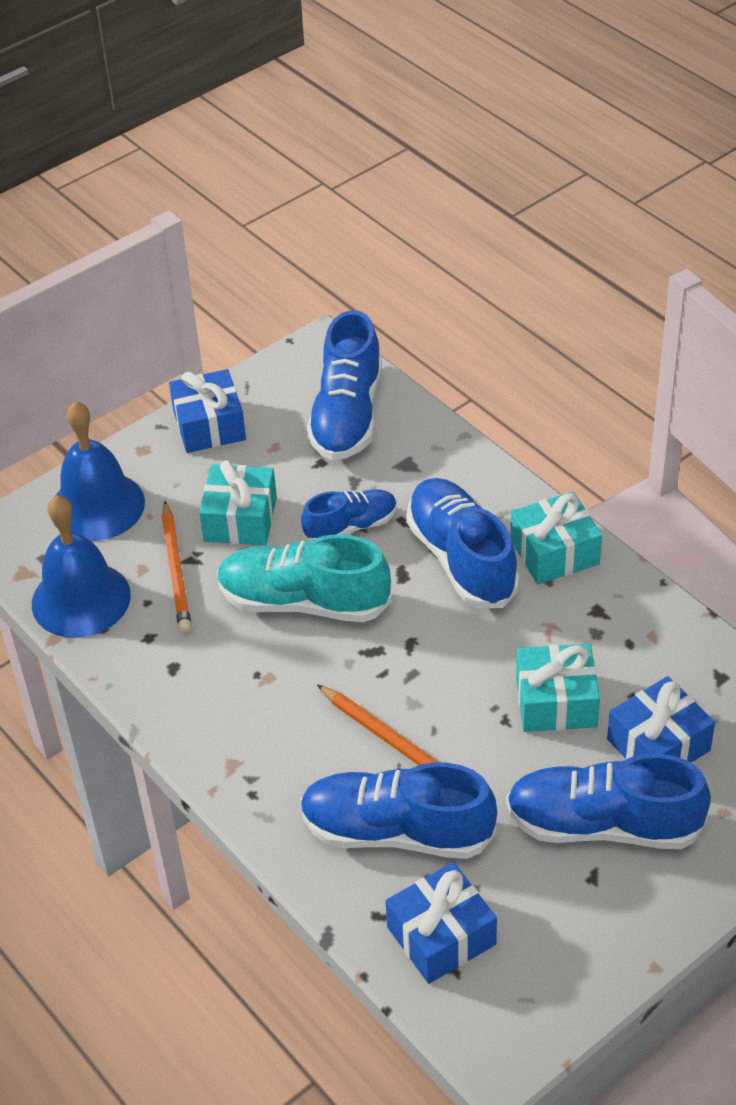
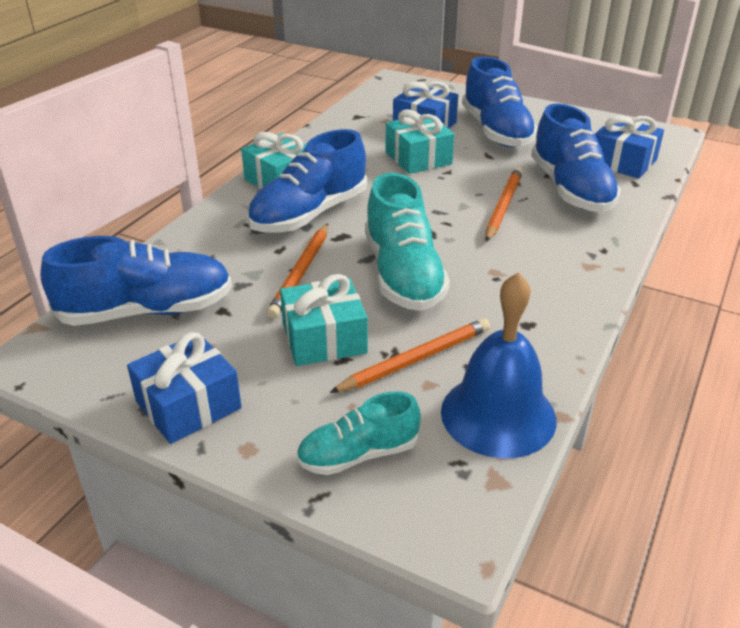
camera: 115 degrees left, 10 degrees down
(97, 506) = (358, 454): blue bell -> turquoise shoe
(351, 527) = (301, 272): blue shoe -> orange pencil

